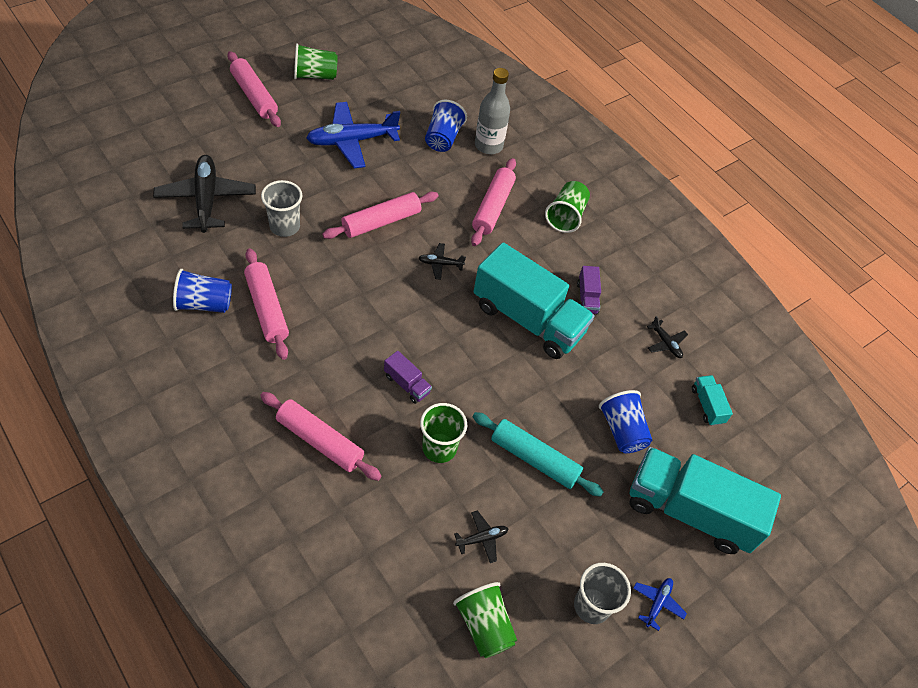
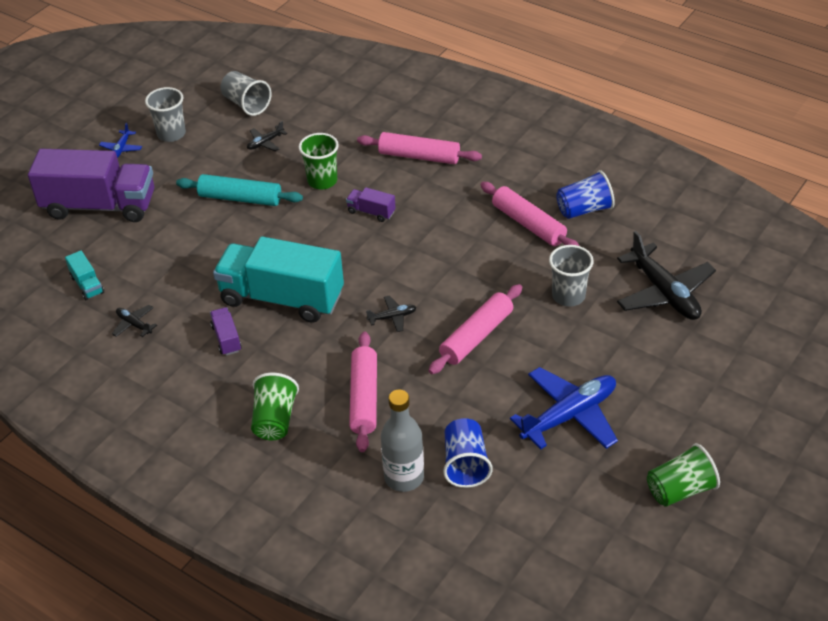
camera: 170 degrees right, 10 degrees down
(254, 96) = (725, 428): pink rolling pin -> none
(484, 625) = (246, 104): green cup -> grey cup
(622, 430) = (167, 240): blue cup -> none
(689, 511) = (100, 206): turquoise truck -> purple truck

